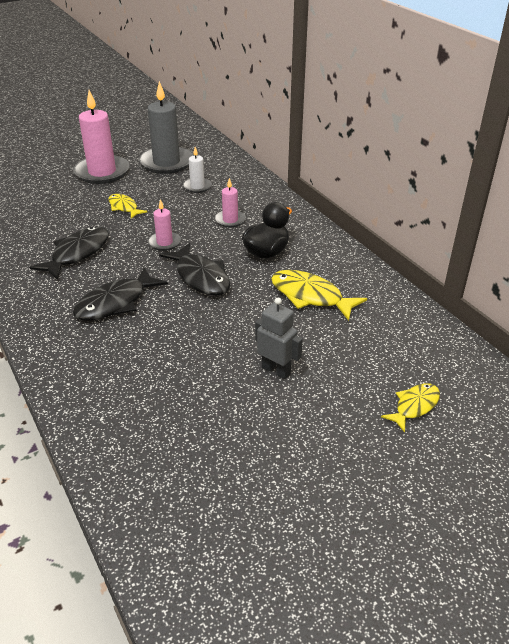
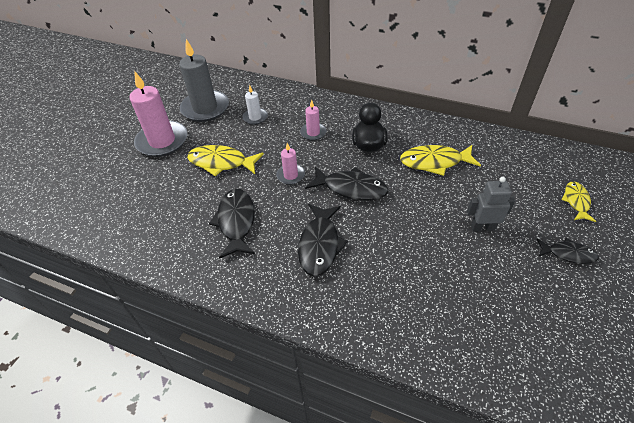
camera: 35 degrees left, 10 degrees up
(124, 207) = (221, 162): yellow fish -> yellow fish, size x1.64
(331, 440) = (568, 254): none -> black fish

